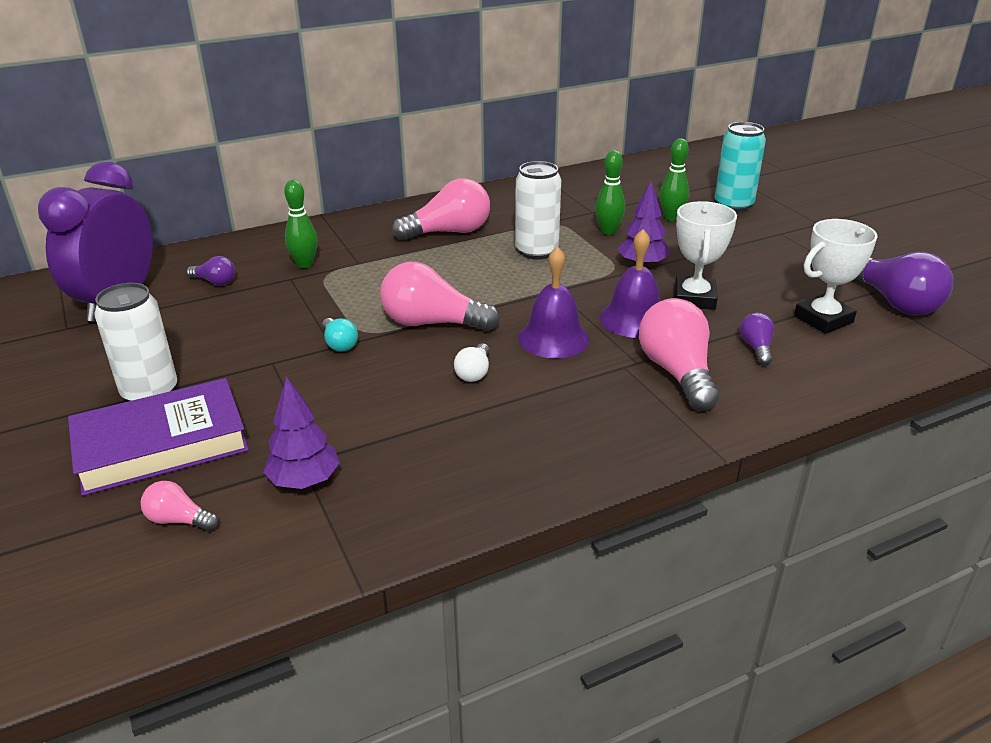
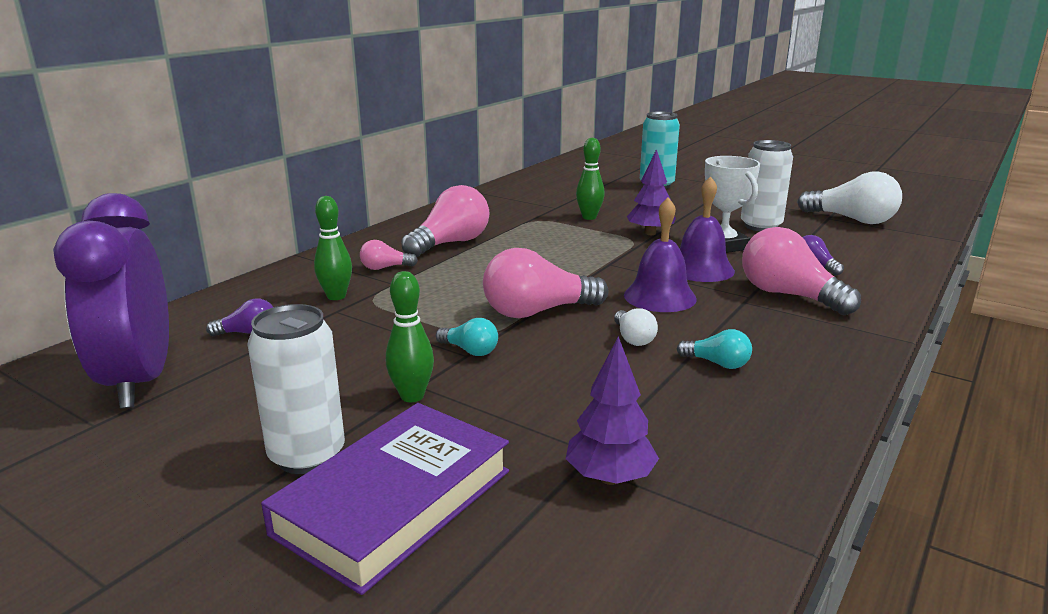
camera: 30 degrees left, 10 degrees down
(179, 520) = (526, 570): pink light bulb -> pink light bulb (385, 268)
(510, 419) = (717, 363): none -> turquoise light bulb
(536, 251) = (551, 241): white can -> white can (761, 226)
(671, 218) = (624, 200): green bowling pin -> green bowling pin (412, 396)
(823, 319) = (827, 239): white trophy -> none
(894, 302) = (852, 220): purple light bulb -> white light bulb

